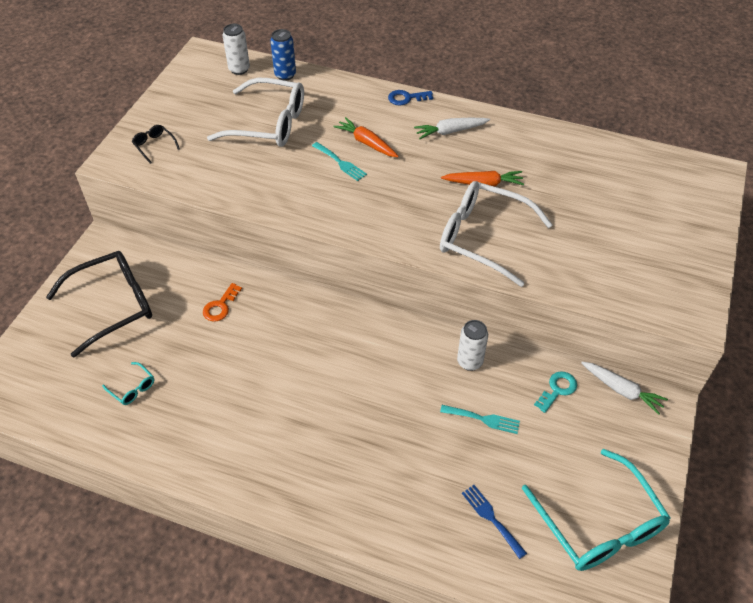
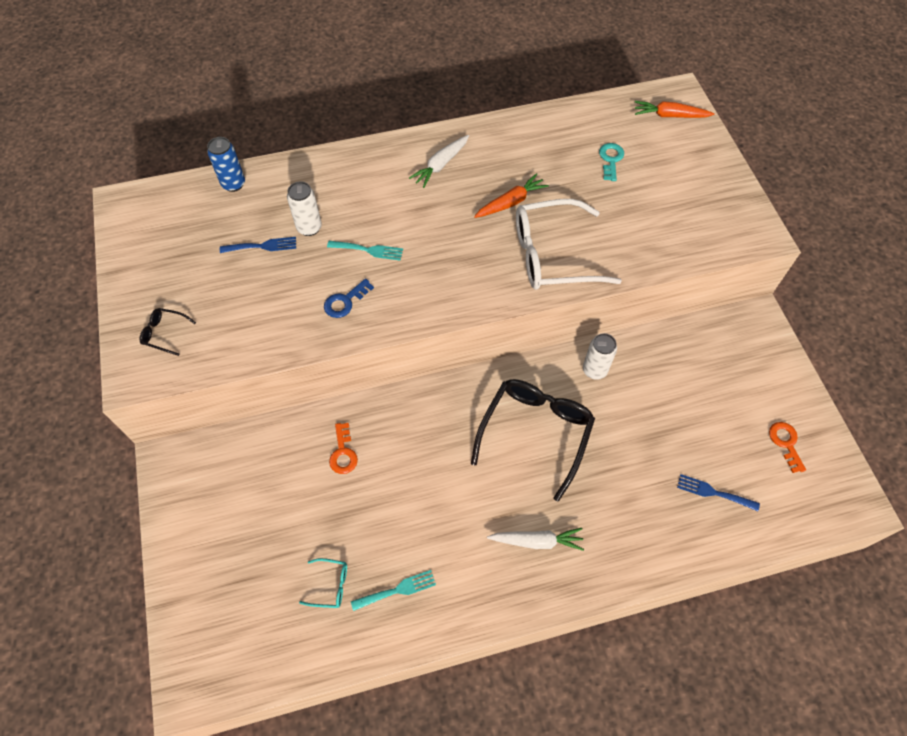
camera: 35 degrees left, 10 degrees up
(112, 306) = (237, 519): black glasses -> black glasses (535, 433)
(239, 69) = (179, 201): white can -> white can (309, 228)
(268, 123) = (262, 246): white glasses -> blue fork
(366, 143) = (375, 216): orange carrot -> orange carrot (670, 115)
(406, 98) = (373, 150): blue key -> blue key (345, 301)
(483, 419) = (644, 413): turquoise fork -> turquoise fork (397, 590)
(557, 389) = (676, 352): turquoise key -> turquoise key (611, 159)
(598, 523) = (785, 443): turquoise glasses -> orange key
(621, 390) = (720, 323): white carrot -> white carrot (536, 541)

